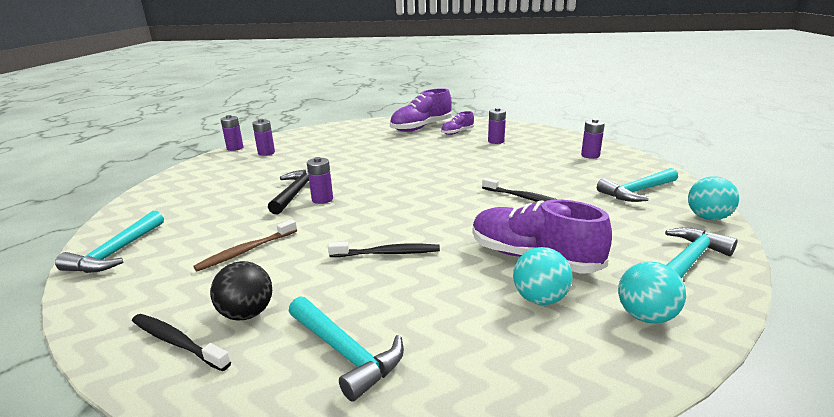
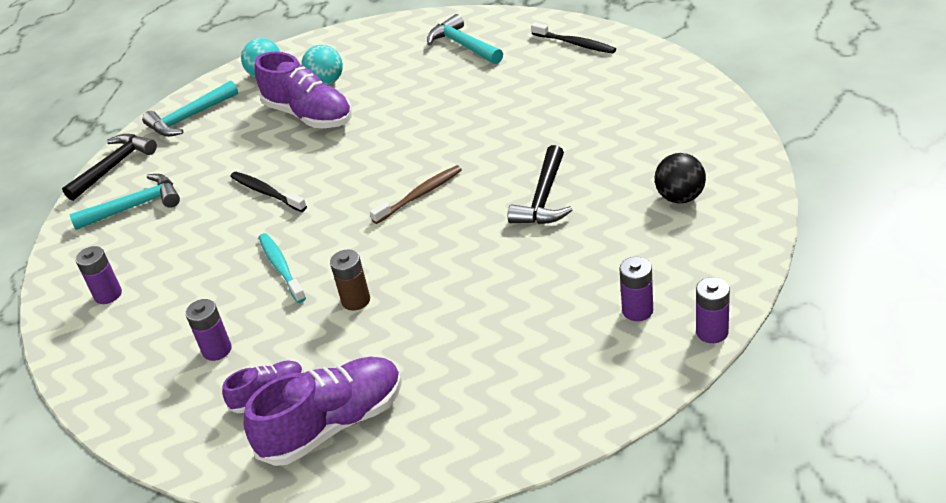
camera: 170 degrees left, 15 degrees up
(116, 252) = (694, 105): turquoise hammer -> none
(246, 251) = (564, 111): brown toothbrush -> brown toothbrush (420, 195)
(247, 314) = (536, 62): black ball -> black ball (680, 197)
(322, 199) = (506, 185): purple battery -> none
(387, 253) = (432, 114): black toothbrush -> none
(424, 154) = (356, 300): none -> brown battery
(481, 165) = (281, 267): none -> turquoise toothbrush
(707, 217) = (114, 167): turquoise ball -> black hammer

